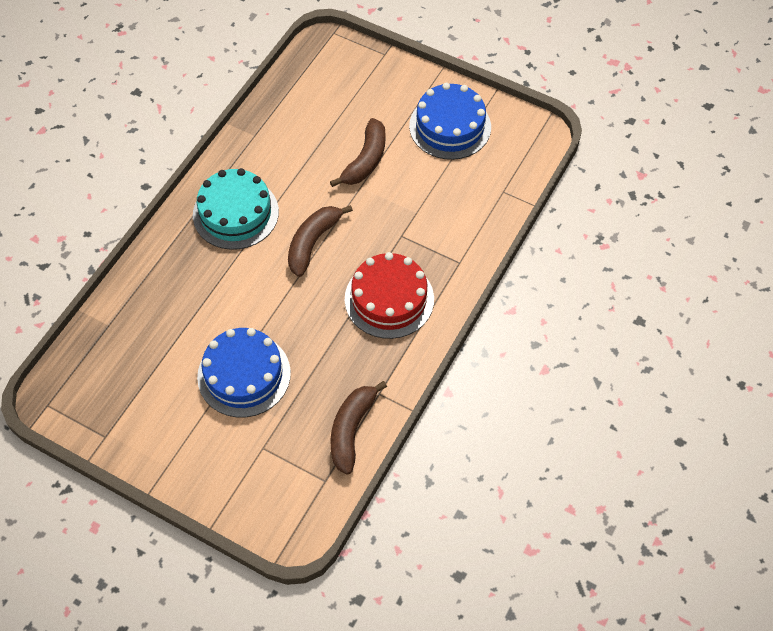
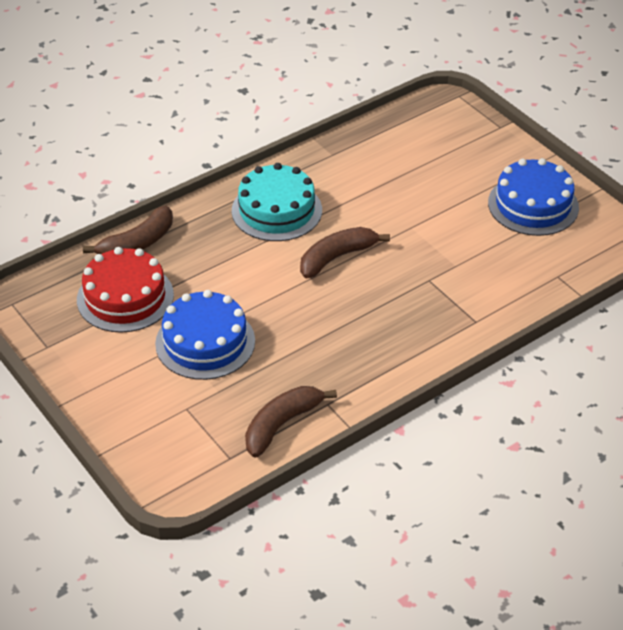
camera: 25 degrees right, 15 degrees down
(365, 160) = (429, 207): brown banana -> brown banana (137, 243)
(389, 299) = (385, 328): red cake -> red cake (125, 297)

